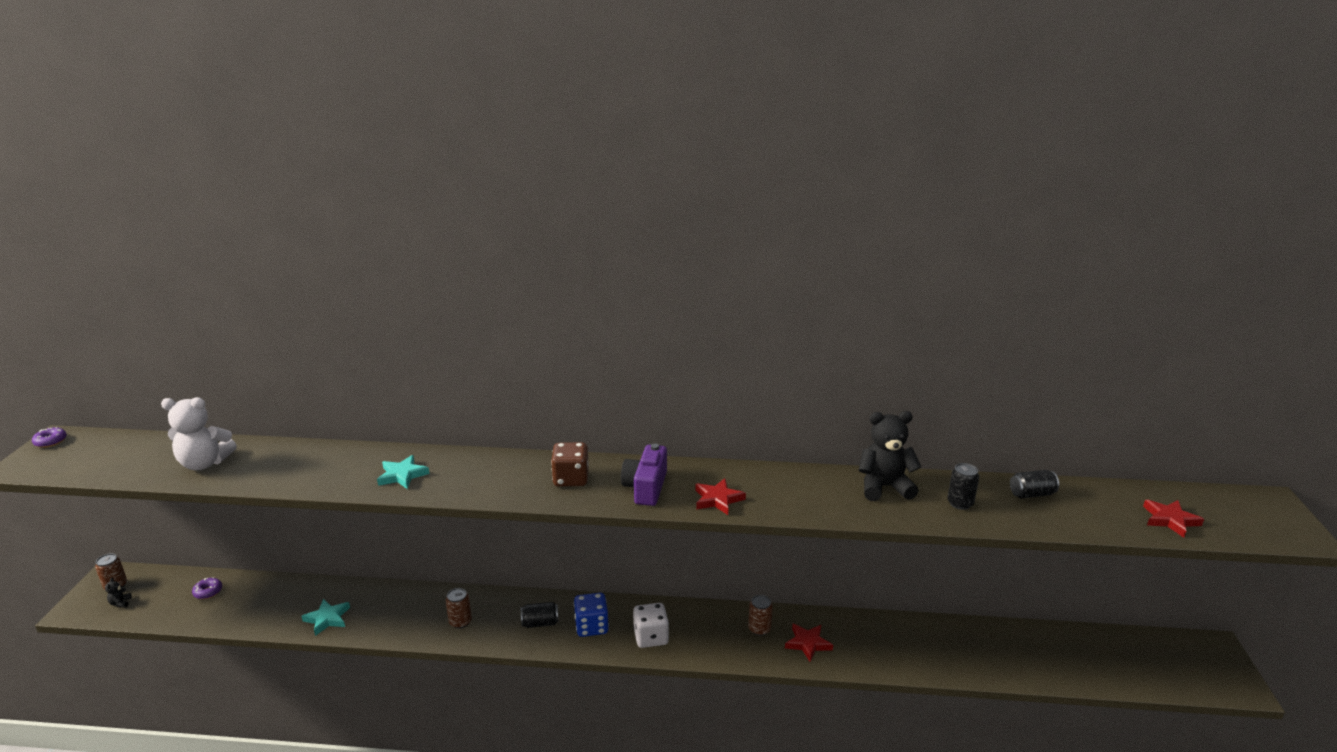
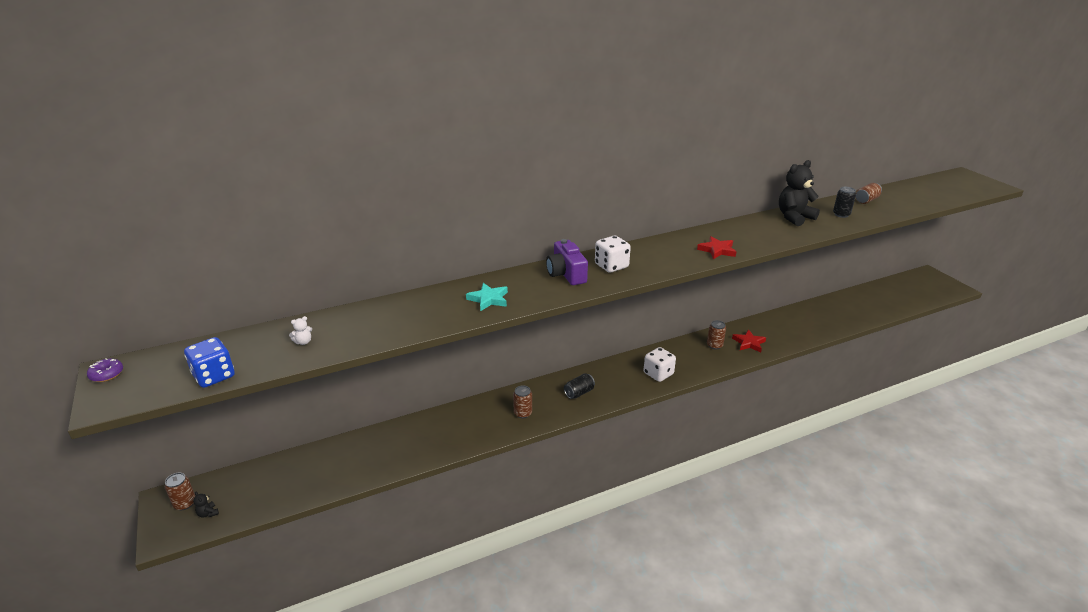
camera: 30 degrees left, 5 degrees up
(204, 463) = (303, 342): white teddy bear -> white teddy bear, size x0.40
(208, 592) = (286, 473): purple donut -> none
(327, 619) = (417, 450): turquoise star -> none
(571, 479) = (611, 266): brown dice -> white dice
(591, 626) = (615, 382): blue dice -> blue dice (214, 376)
(646, 487) = (666, 256): purple camera -> purple camera (566, 274)
(1031, 494) = (866, 200): black can -> brown can
(1170, 520) = (938, 195): red star -> none

